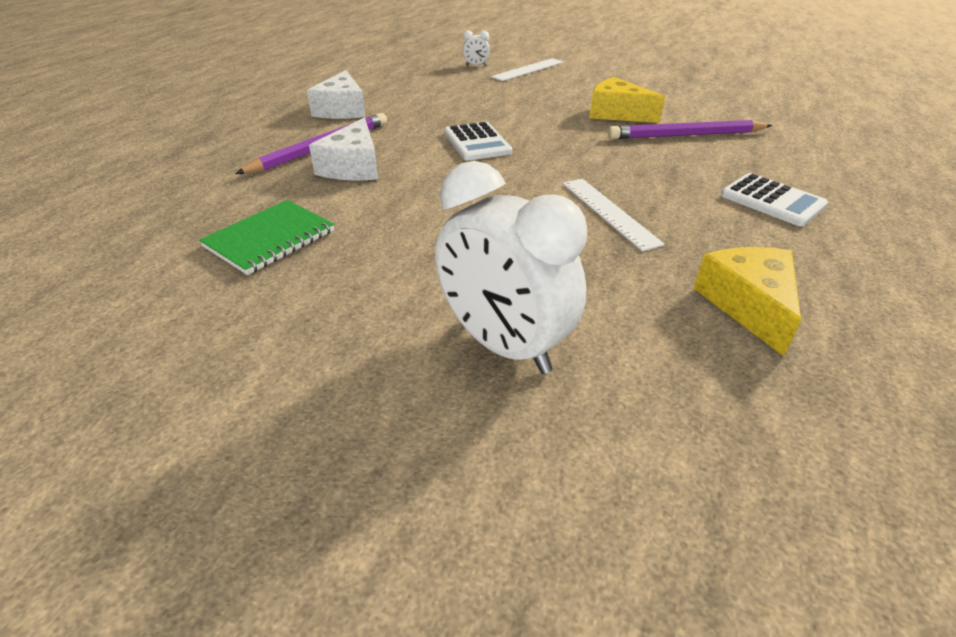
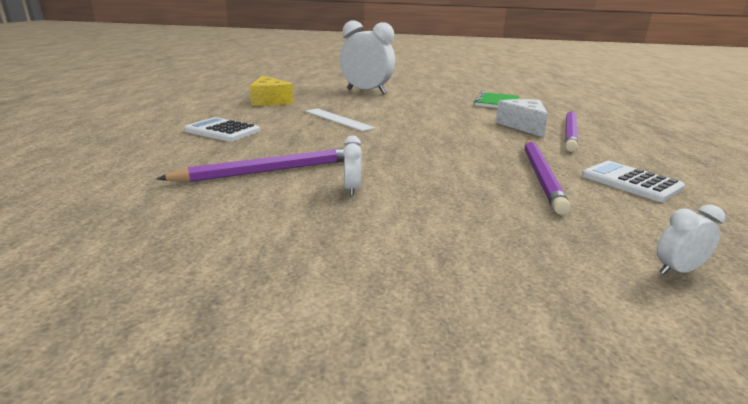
camera: 160 degrees right, 15 degrees down
(342, 109) = (639, 161): white cheese -> none
(457, 107) = (541, 176): none -> purple pencil
(477, 143) = (467, 146): white calculator -> white calculator (631, 182)
(528, 69) = (568, 274): white ruler -> none
(617, 113) = (352, 189): yellow cheese -> white clock

